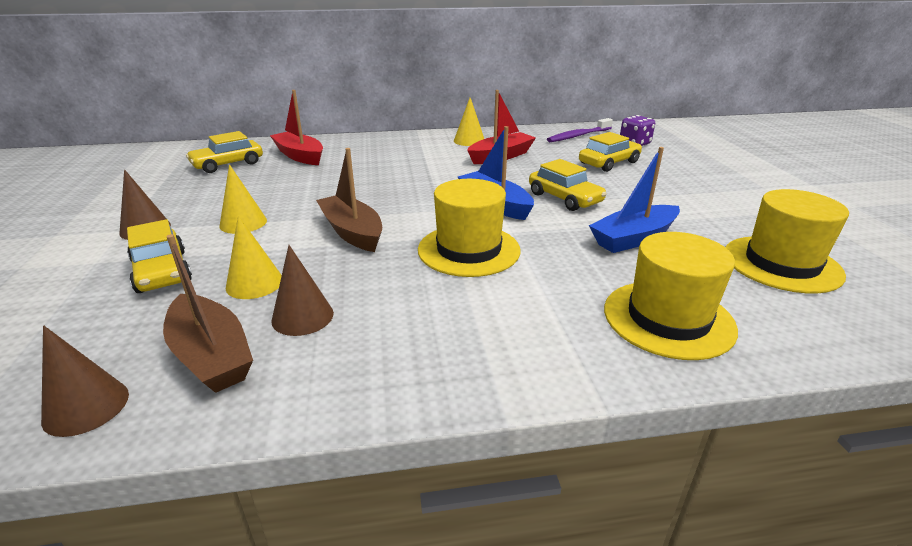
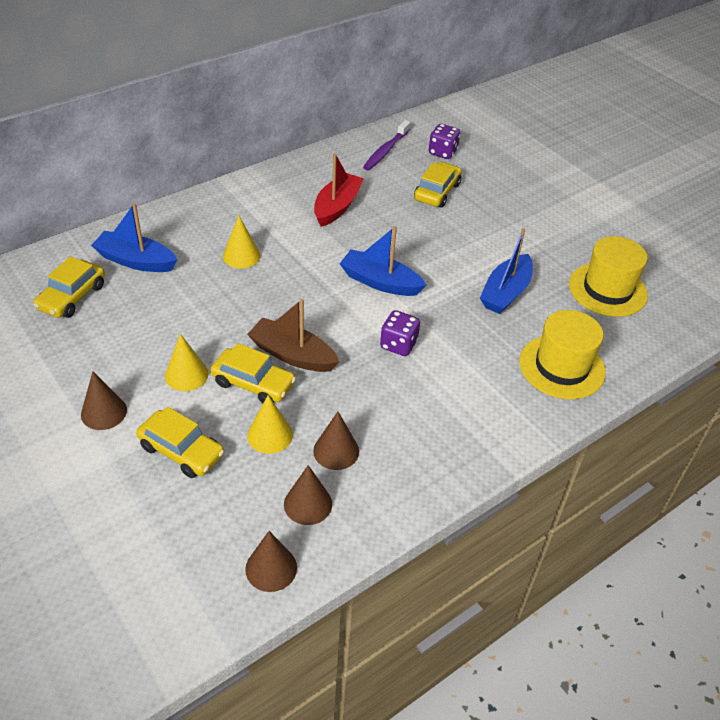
camera: 30 degrees left, 15 degrees up
(211, 355) = (308, 504): brown boat -> brown cone
(300, 156) = (136, 261): red boat -> blue boat
(469, 141) = (287, 186): yellow cone -> yellow cone (241, 256)
(469, 250) = (398, 344): yellow hat -> purple dice
(564, 198) = (430, 256): yellow car -> yellow car (253, 383)

